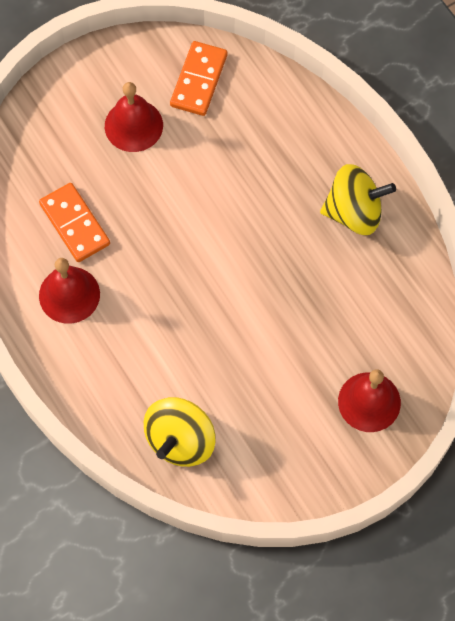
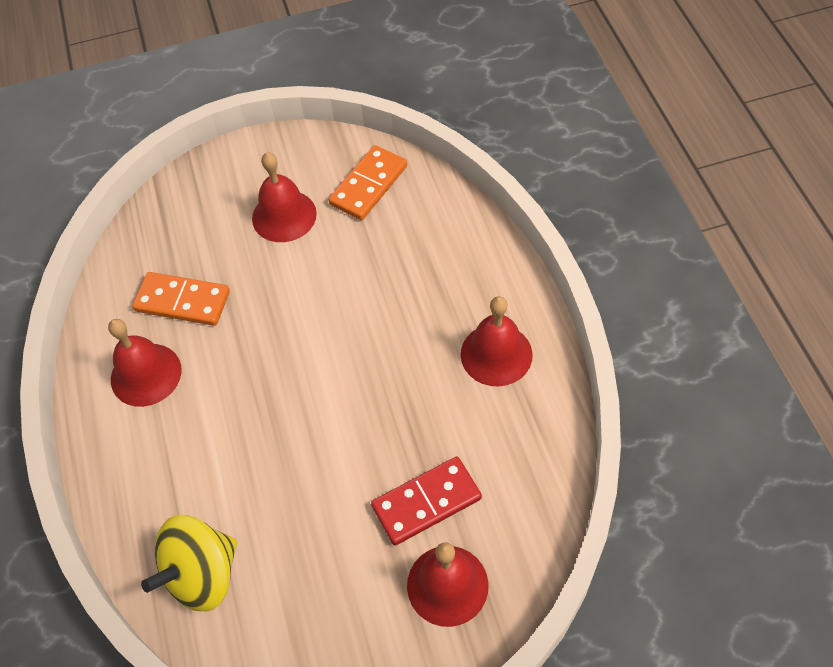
camera: 20 degrees right, 10 degrees down
(74, 224) = (182, 301): orange domino -> orange domino turned 60 degrees counterclockwise
(334, 344) = (426, 502): none -> red domino
(354, 212) = (496, 354): yellow spinning top -> red bell

